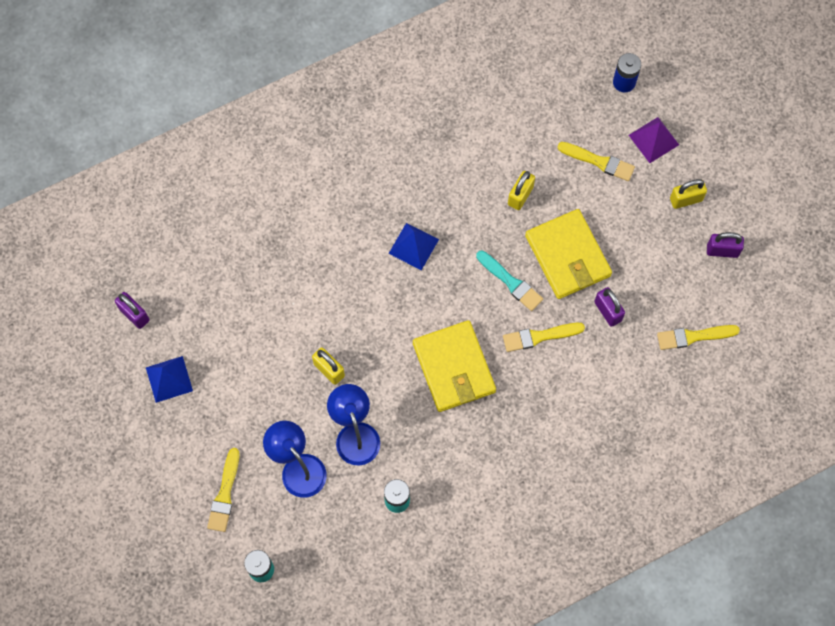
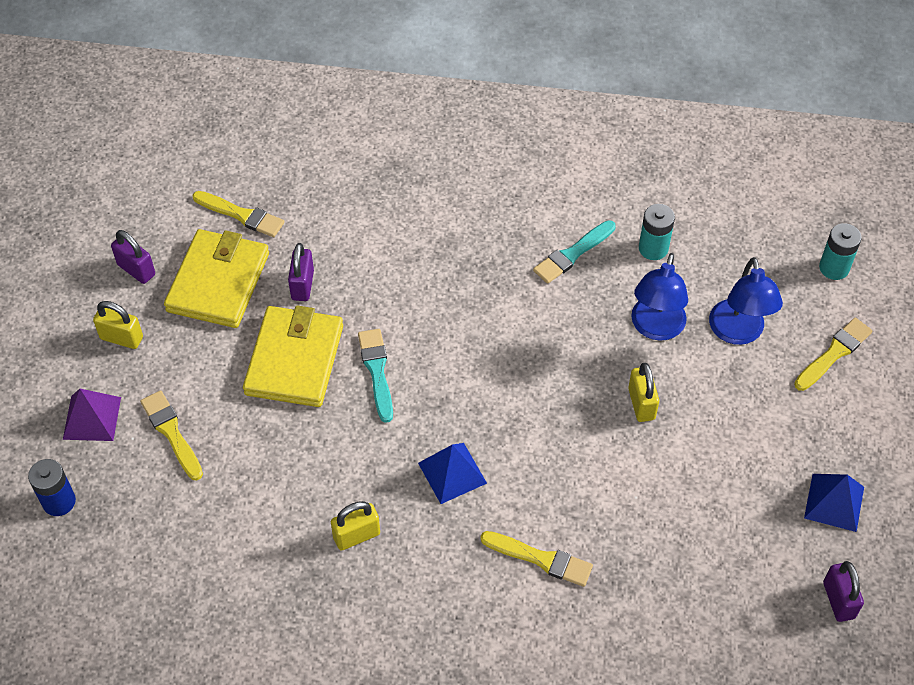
camera: 145 degrees left, 15 degrees down
(449, 457) = (572, 254): none -> turquoise brush
(454, 367) = (504, 328): yellow wallet -> yellow wallet (218, 282)
(520, 196) = (289, 452): yellow padlock -> yellow padlock (356, 535)
(539, 336) = (392, 304): yellow brush -> yellow brush (541, 559)

